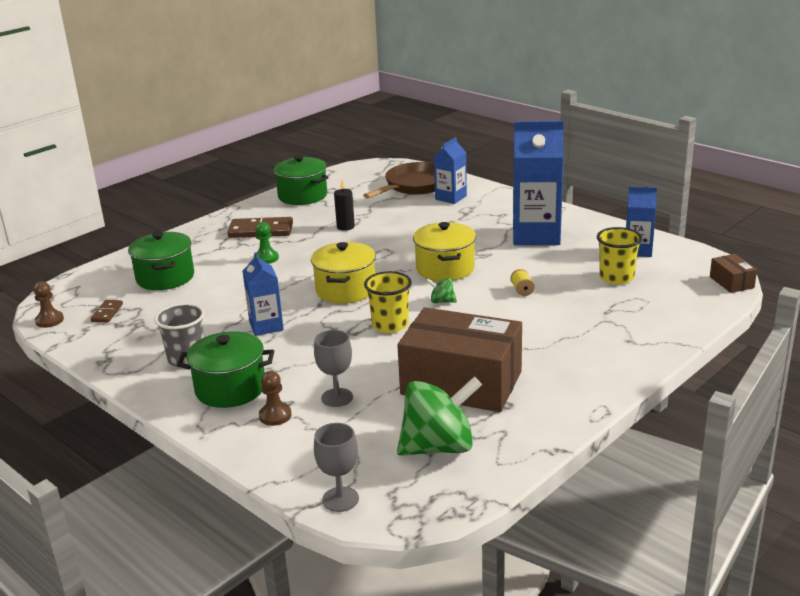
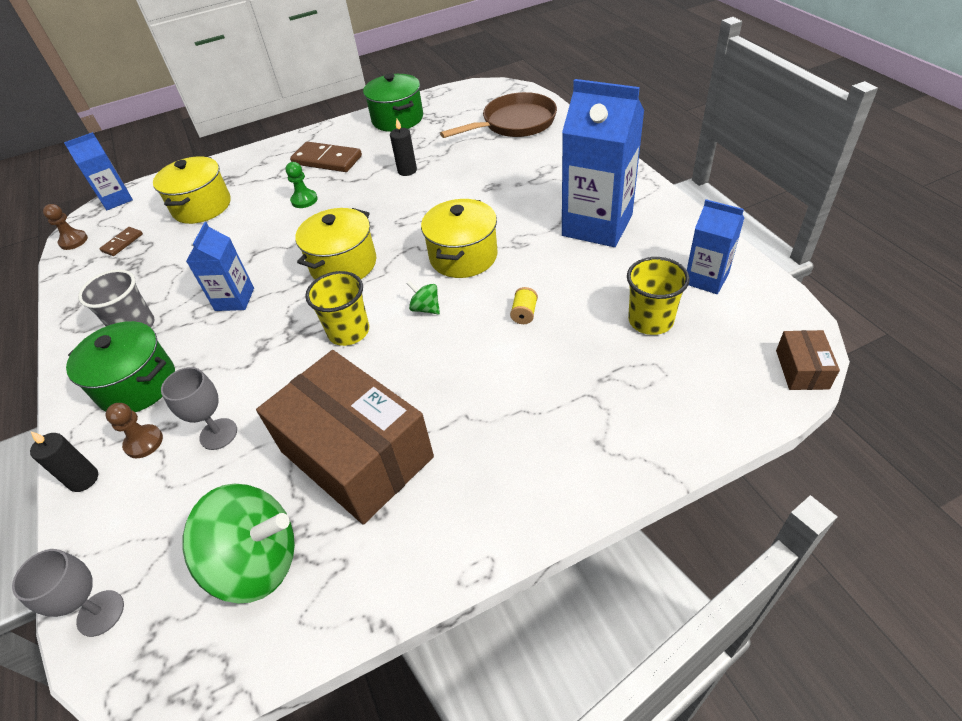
camera: 25 degrees right, 20 degrees up
(165, 277) = (202, 206): green pot -> yellow pot
(243, 445) = (84, 479): none -> black candle
(451, 198) = (540, 148): blue carton -> blue carton (117, 199)

